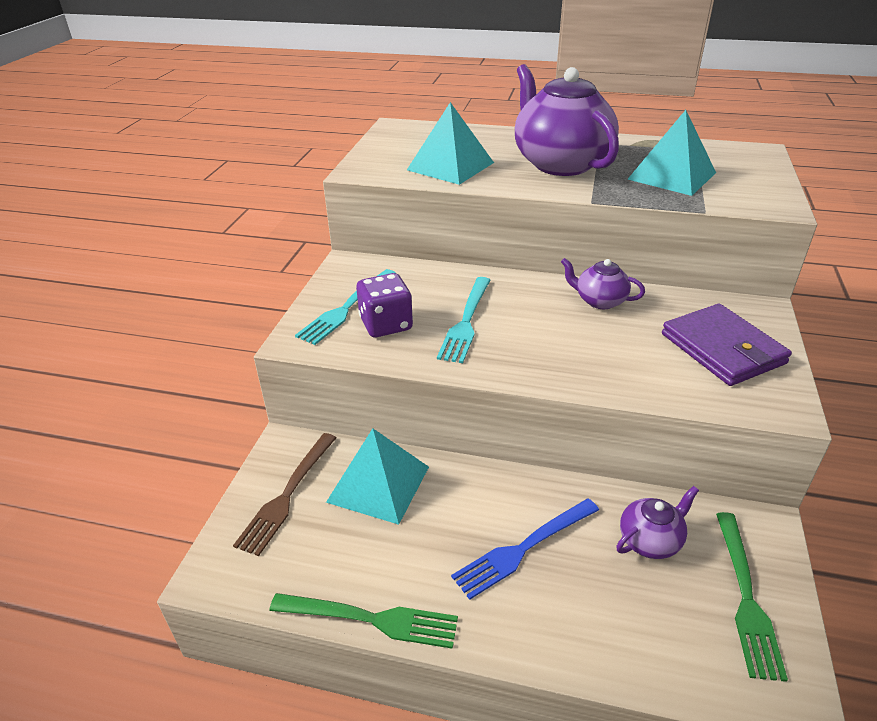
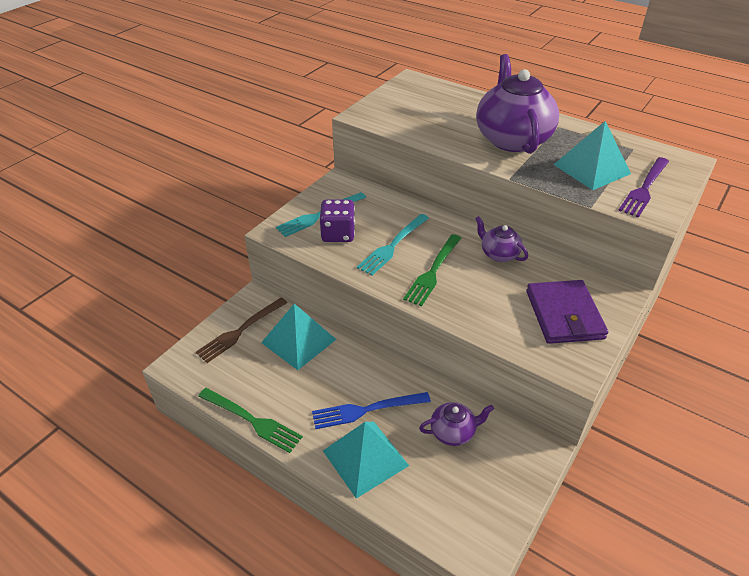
camera: 20 degrees right, 5 degrees up
(450, 166) = (428, 124): turquoise pyramid -> turquoise pyramid (365, 458)
(743, 184) = (644, 189): none -> purple fork
(746, 598) = (493, 489): green fork -> green fork (433, 272)

